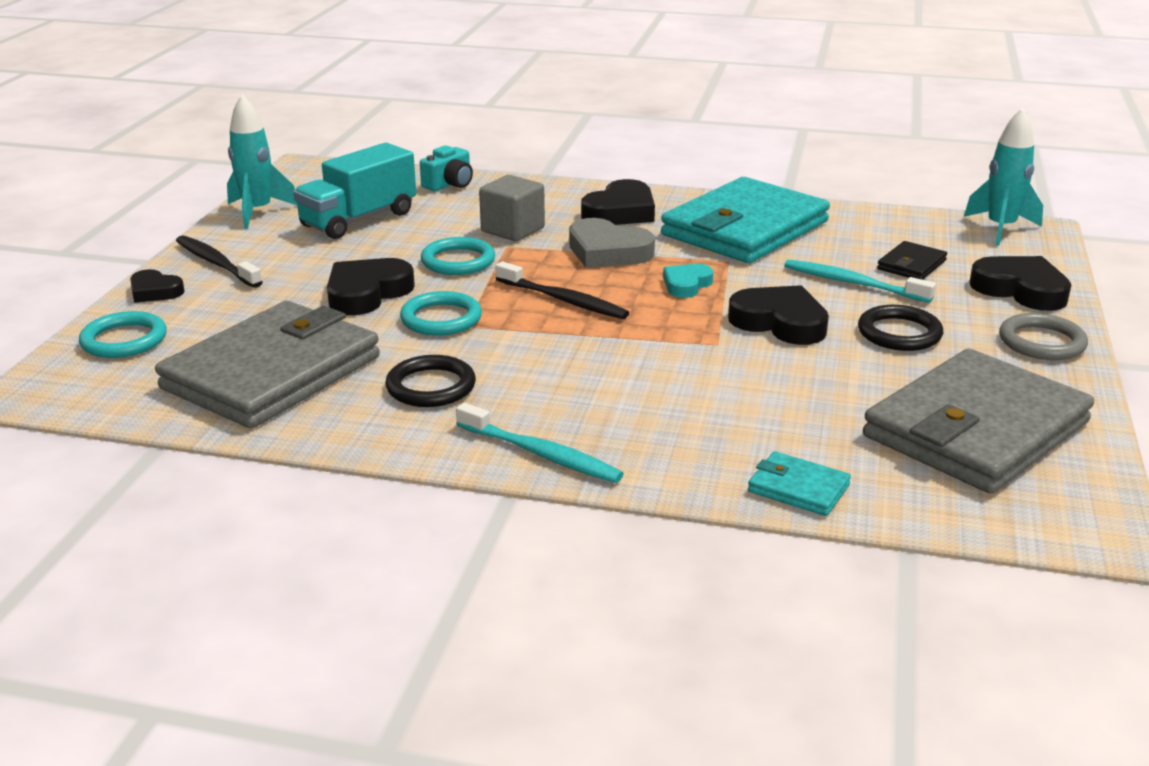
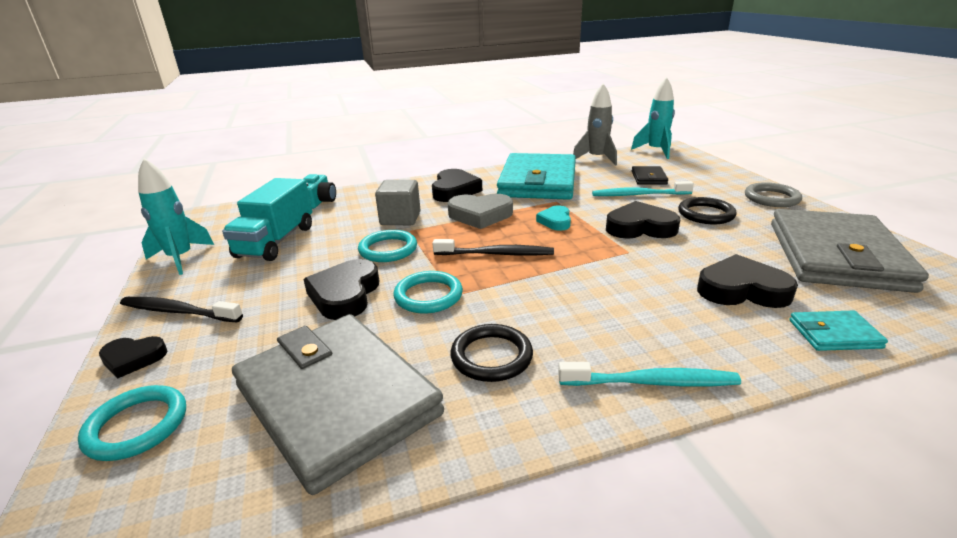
camera: 30 degrees left, 0 degrees up
(273, 372) = (337, 399): grey wallet -> grey wallet turned 45 degrees counterclockwise
(884, 217) = (596, 159): none -> grey rocket
(1020, 290) = (715, 176): black heart -> black heart (742, 290)

